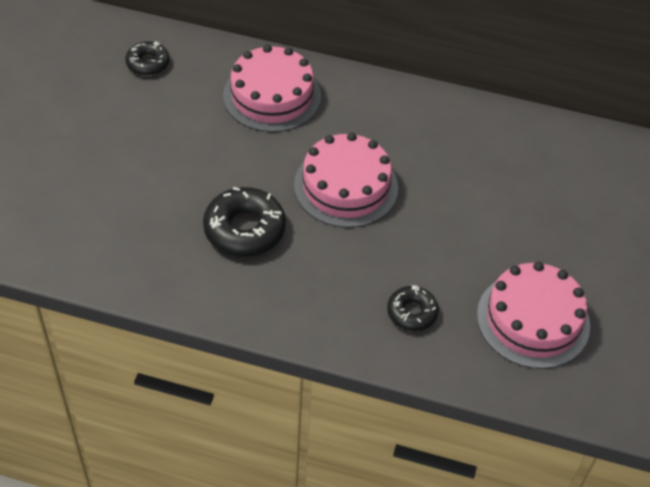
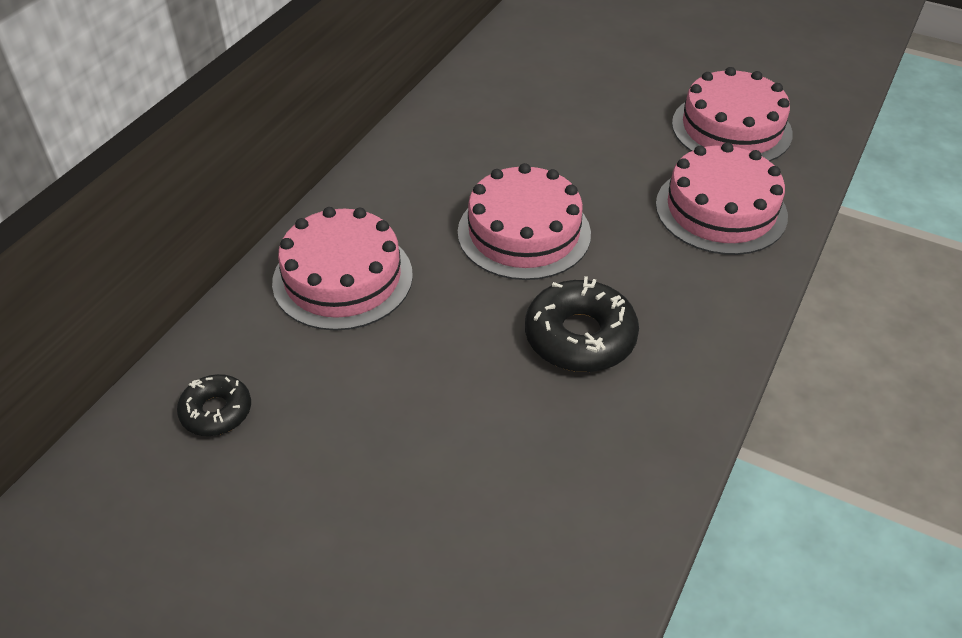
camera: 75 degrees left, 5 degrees down
(412, 312) = (721, 210): black donut -> pink cake

